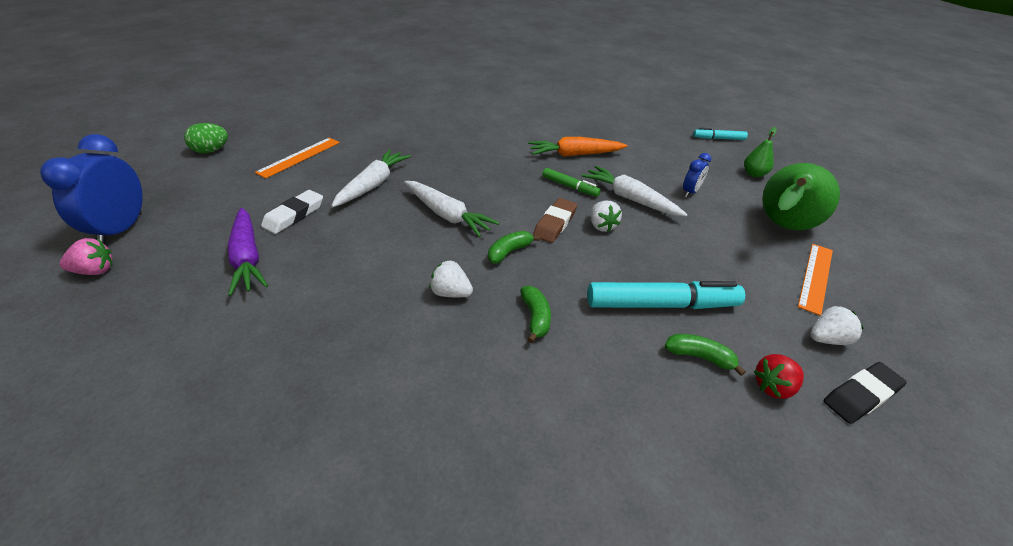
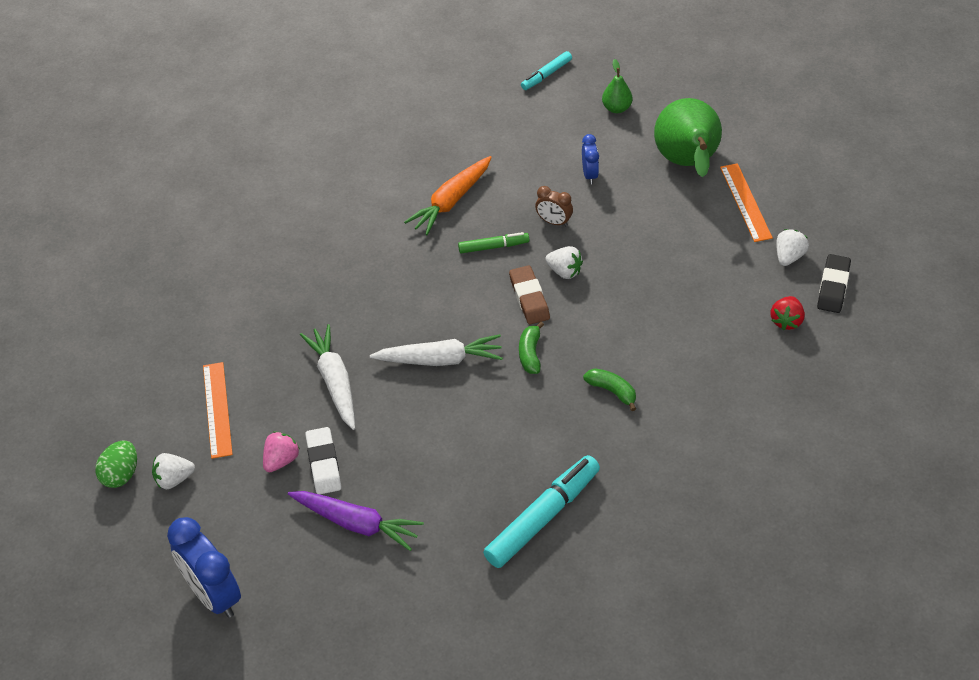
camera: 40 degrees left, 10 degrees up
(95, 271) = (266, 630): pink strawberry -> pink strawberry (281, 460)
(450, 293) = (537, 421): white strawberry -> white strawberry (174, 479)
(630, 199) = (554, 222): white carrot -> brown clock
(661, 305) = (675, 312): turquoise marker -> turquoise marker (543, 517)
(699, 357) = (732, 334): green banana -> none

